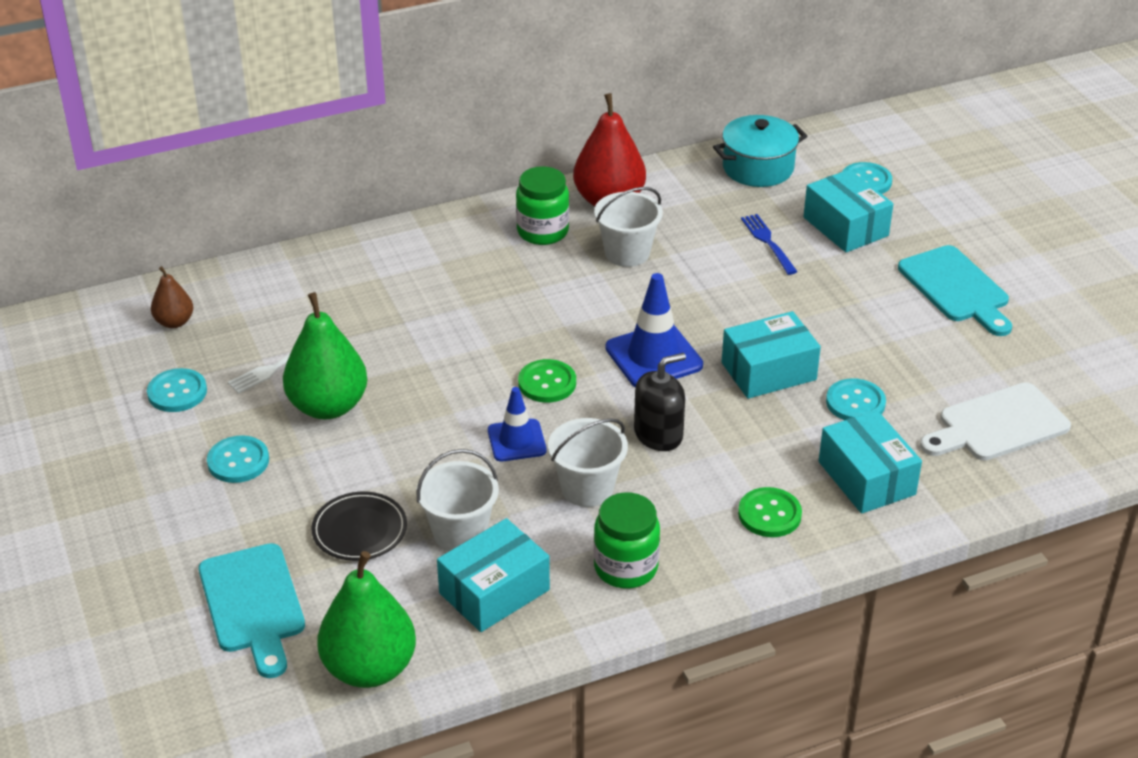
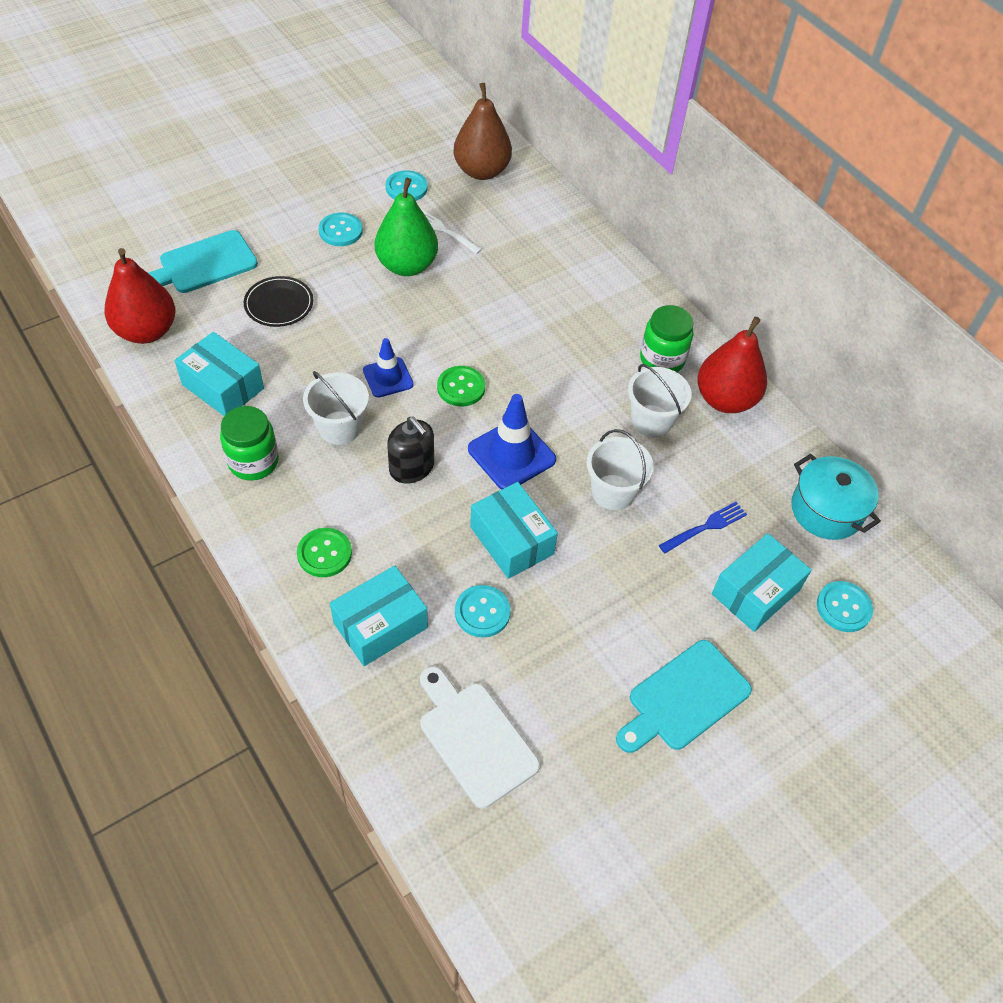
camera: 75 degrees right, 15 degrees up
(174, 322) = (481, 171): brown pear -> brown pear, size x1.89
(369, 668) = (146, 331): green pear -> red pear
(460, 533) = (281, 359): white bucket -> white bucket (613, 492)

